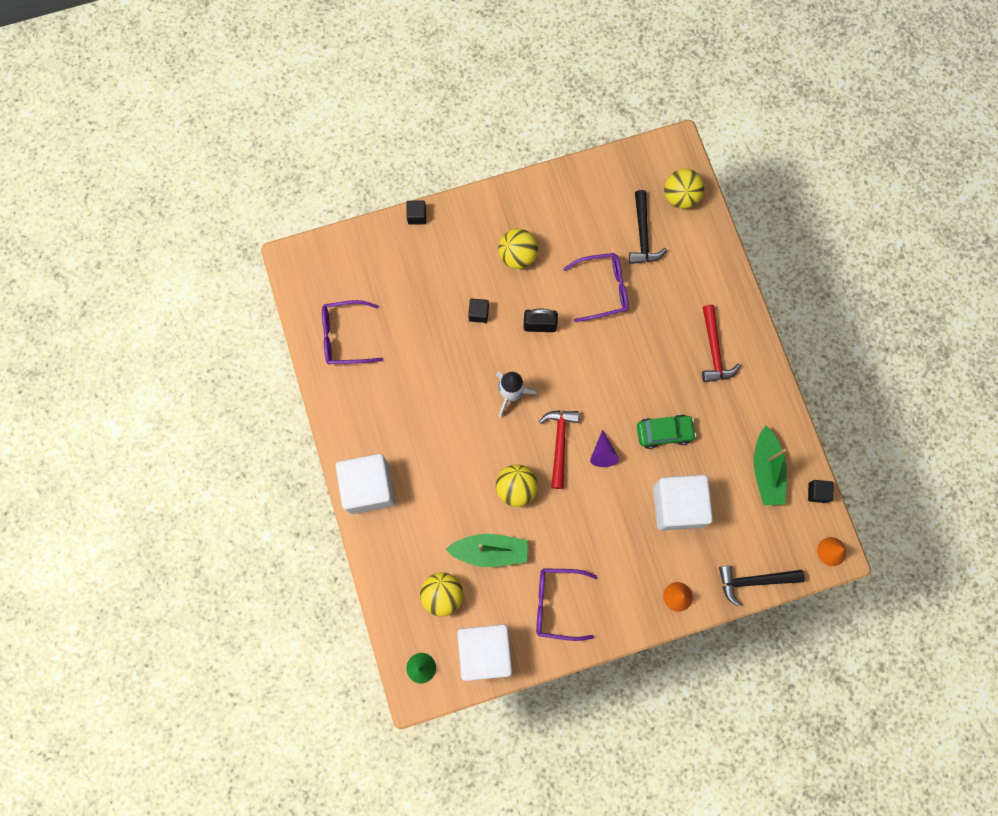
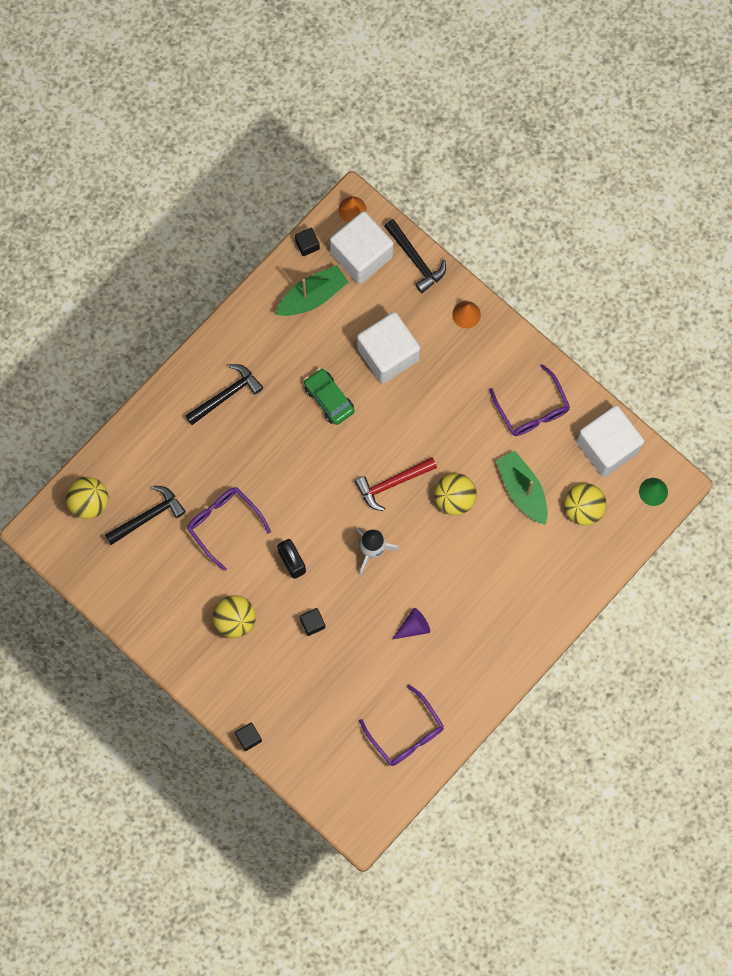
camera: 120 degrees left, 0 degrees up
(368, 487) = (530, 627): white cube -> white cube (361, 255)
(603, 453) = (379, 441): purple cone -> purple cone (413, 627)
(714, 350) = (226, 395): red hammer -> black hammer

